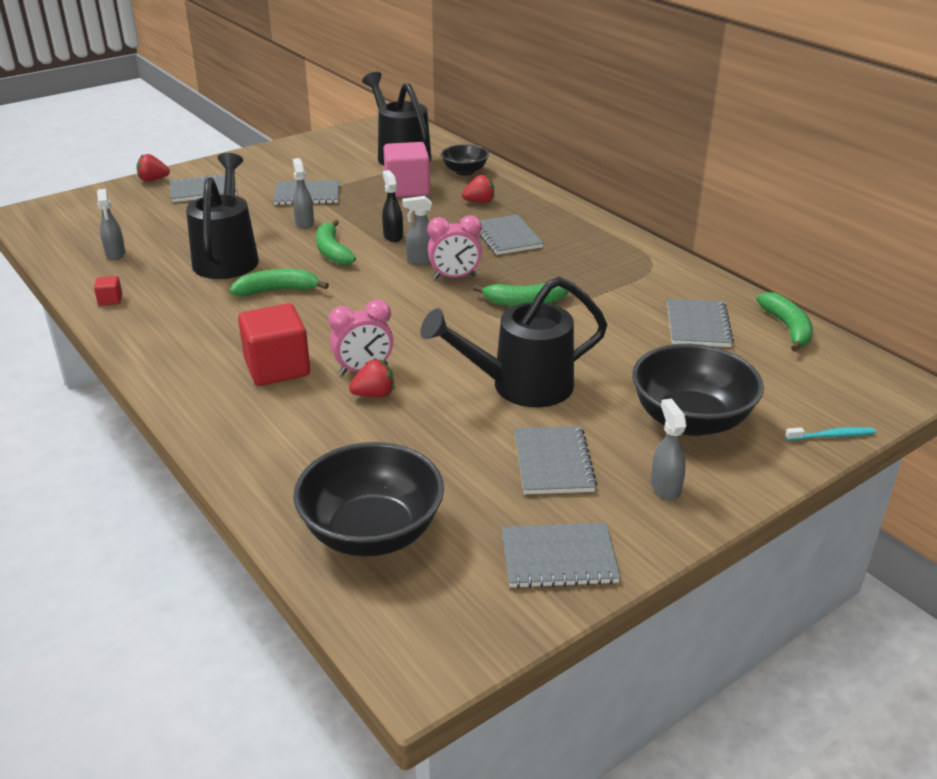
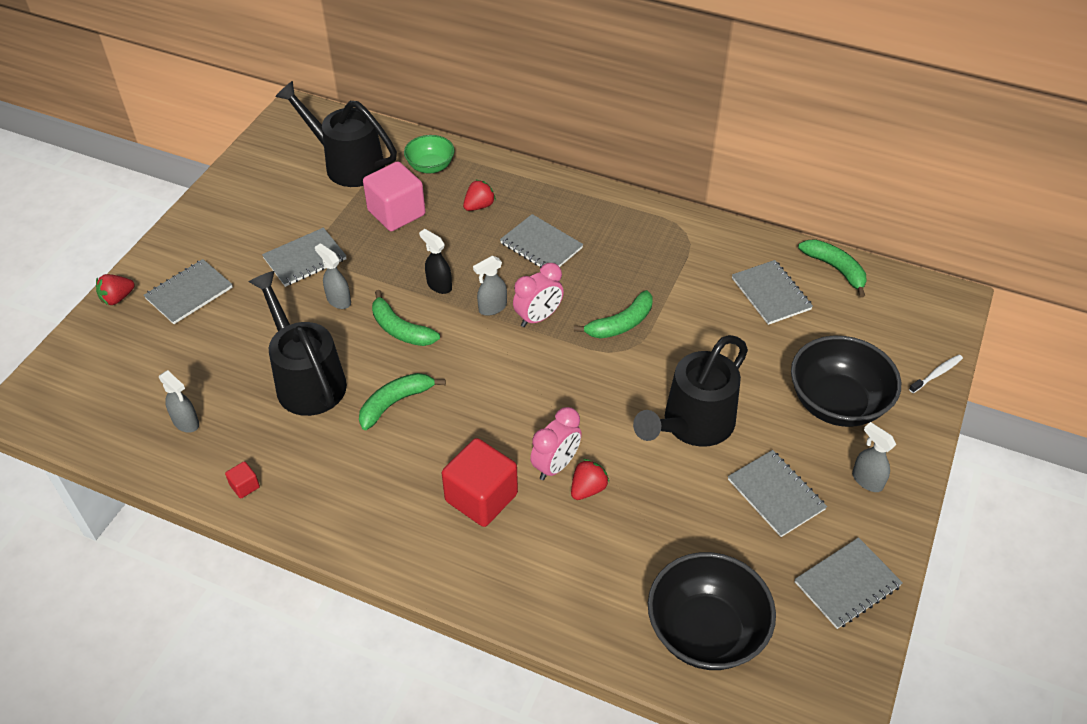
camera: 30 degrees left, 15 degrees up
(465, 171) = (430, 166): black bowl -> green bowl
(832, 436) = (936, 374): turquoise toothbrush -> white toothbrush

